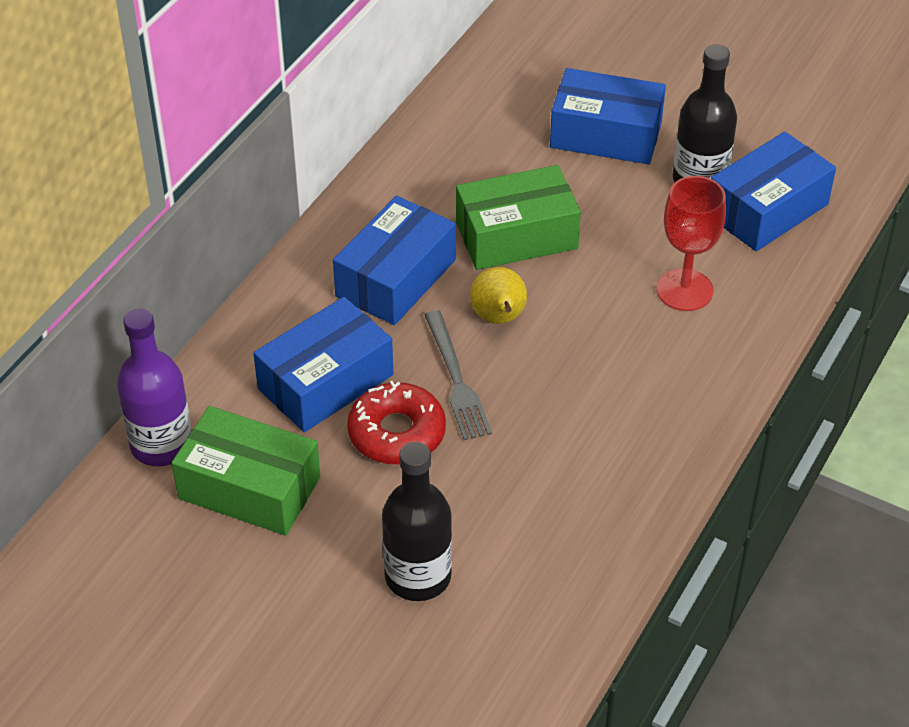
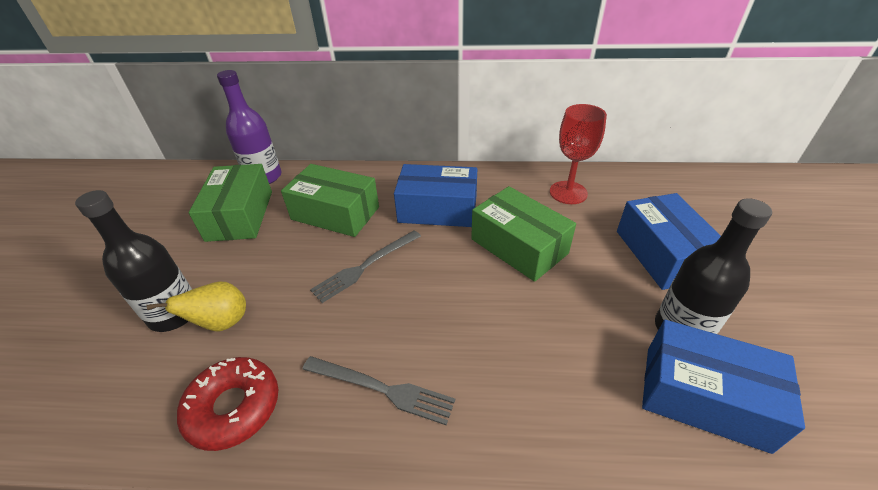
camera: 65 degrees right, 5 degrees down
(325, 382) = (335, 213): blue box -> green box
(397, 433) = (305, 256): red donut -> red donut (234, 407)
(499, 318) = (435, 266): yellow pear -> yellow pear (222, 323)
(638, 414) = (382, 389): none -> grey fork
(684, 290) = (547, 368): red goblet -> red goblet (568, 192)

